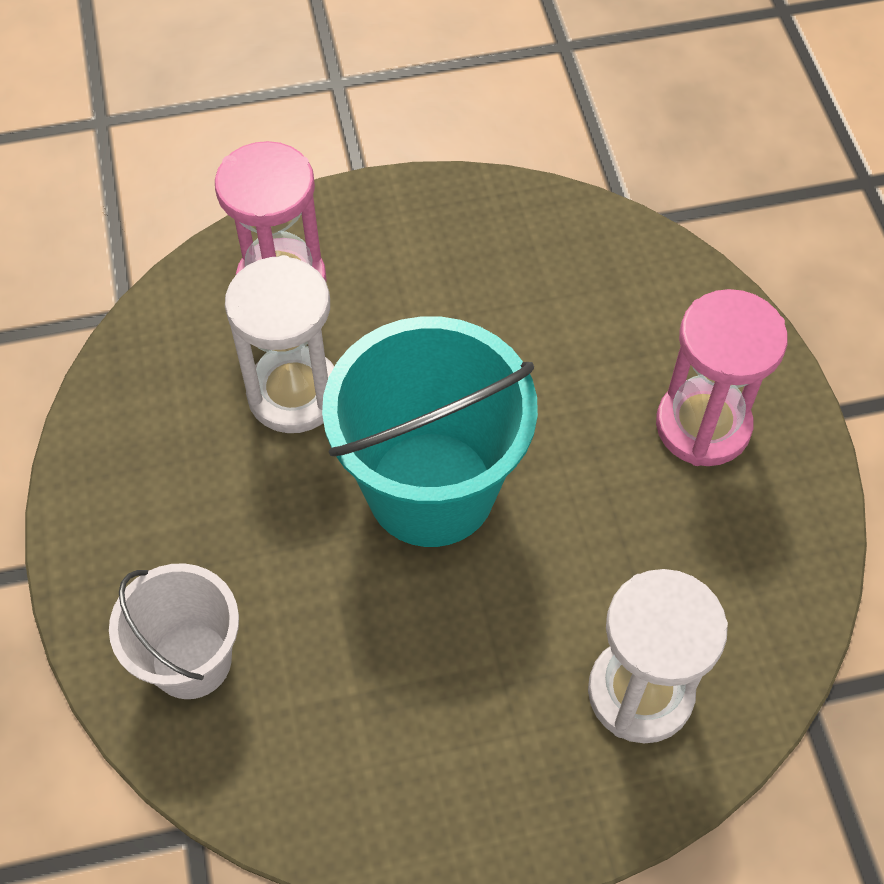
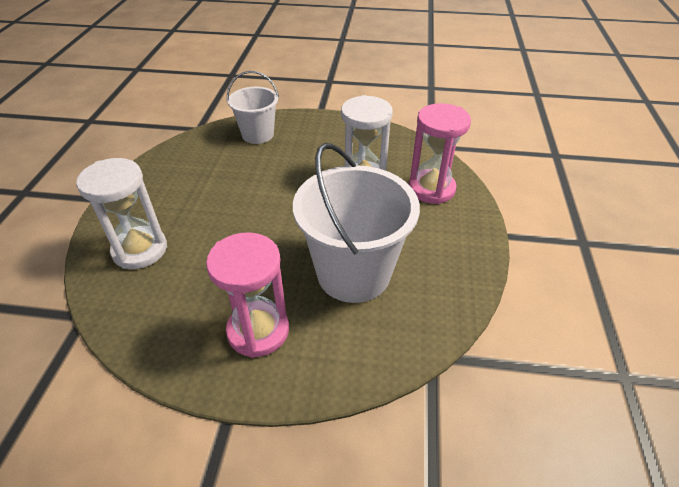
camera: 110 degrees right, 15 degrees down
(431, 489) = (288, 210): turquoise bucket -> none
(538, 342) = (353, 273): none -> white bucket

